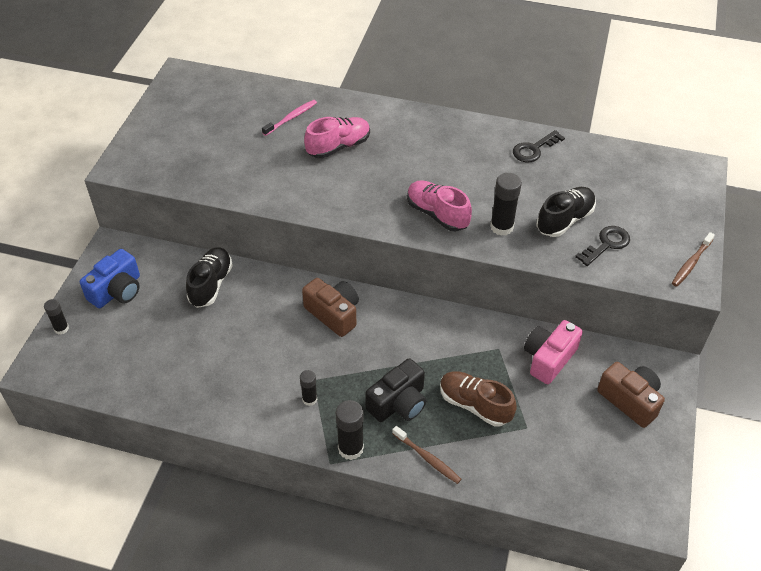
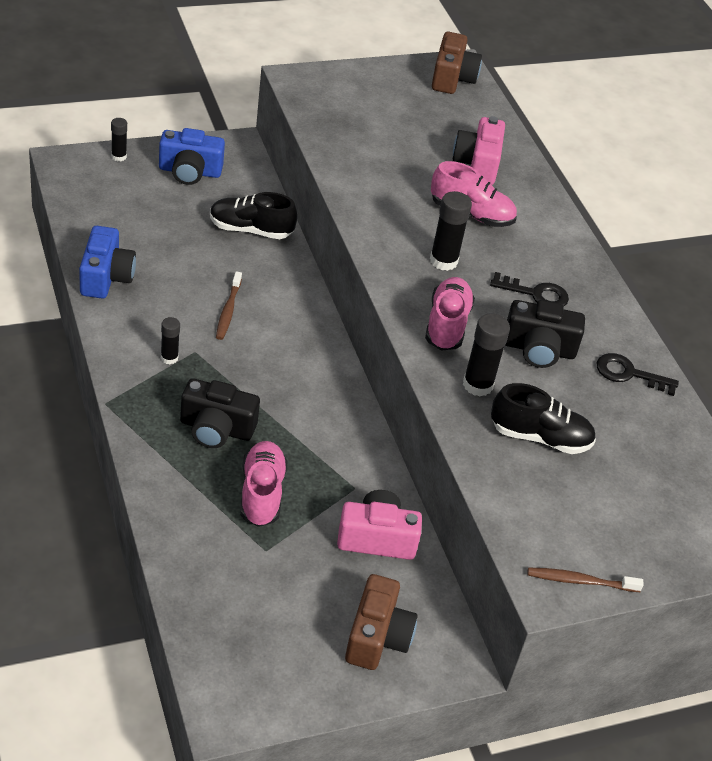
camera: 50 degrees right, 5 degrees down
(194, 401) = (106, 277): none -> blue camera
(211, 284) = (250, 230): black shoe -> black shoe turned 150 degrees counterclockwise
(291, 118) = (477, 164): pink toothbrush -> pink camera
(333, 314) = (289, 334): brown camera -> brown camera (452, 78)
(350, 448) = (133, 412): black glue stick -> black glue stick (443, 261)
(427, 458) = (164, 478): brown toothbrush -> brown toothbrush (228, 311)
(475, 405) = (261, 493): brown shoe -> pink shoe
(487, 180) = (538, 349): none -> black camera
(606, 244) = (536, 488): black key -> black key (535, 294)

